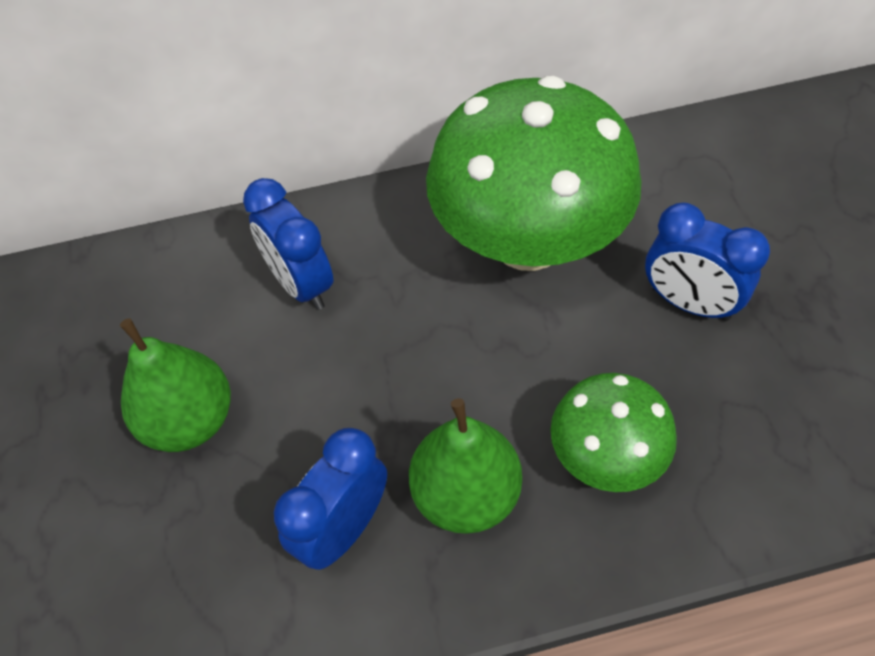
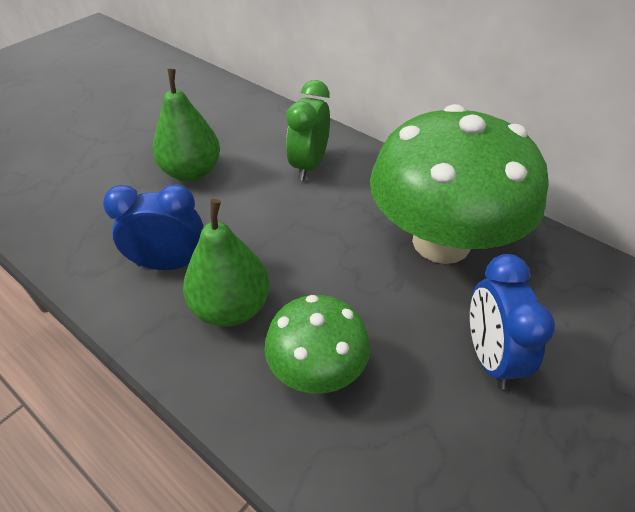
camera: 50 degrees right, 10 degrees down
(300, 284) = (309, 166): blue clock -> green clock

